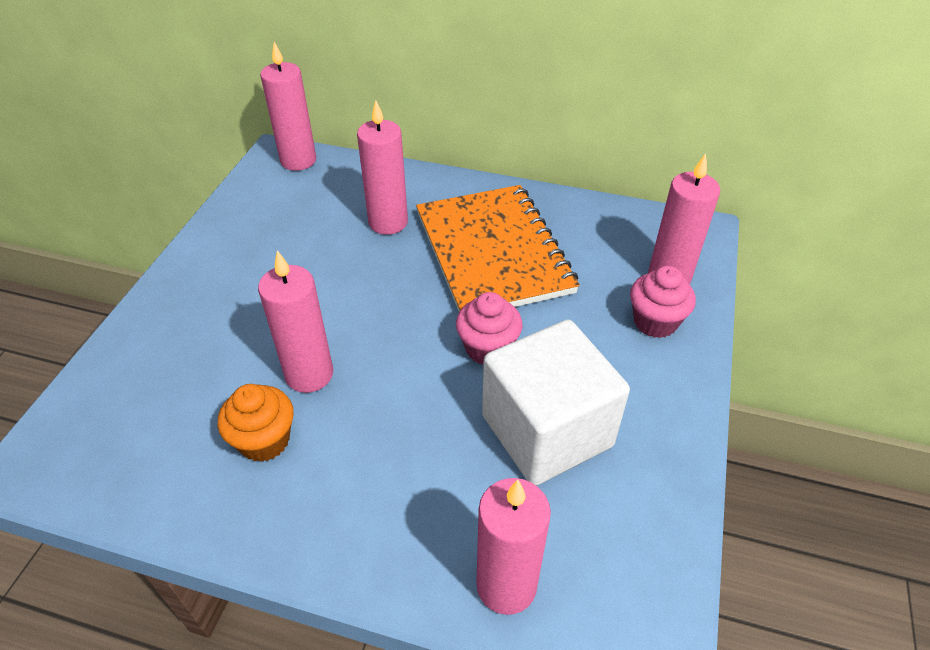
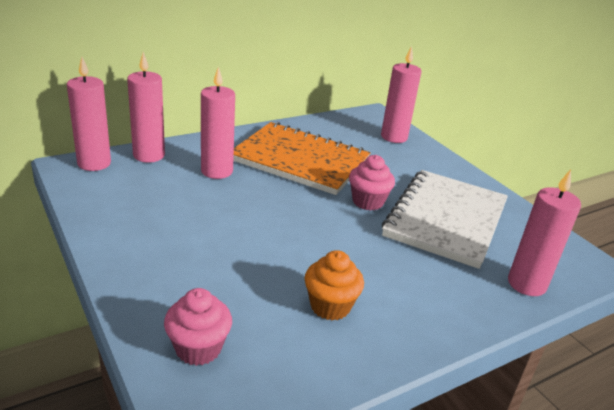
camera: 50 degrees left, 15 degrees down
(309, 374) = (299, 262): pink candle -> pink candle (149, 155)
(546, 431) = (445, 219): white cube -> white notebook
(655, 322) = (416, 156): pink cupcake -> pink cupcake (198, 348)

